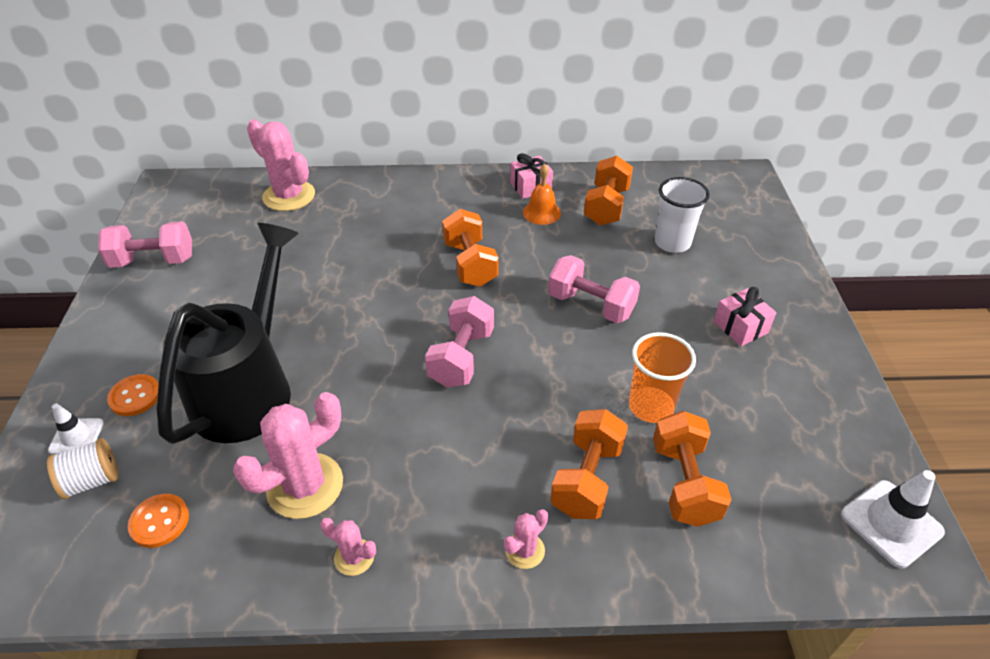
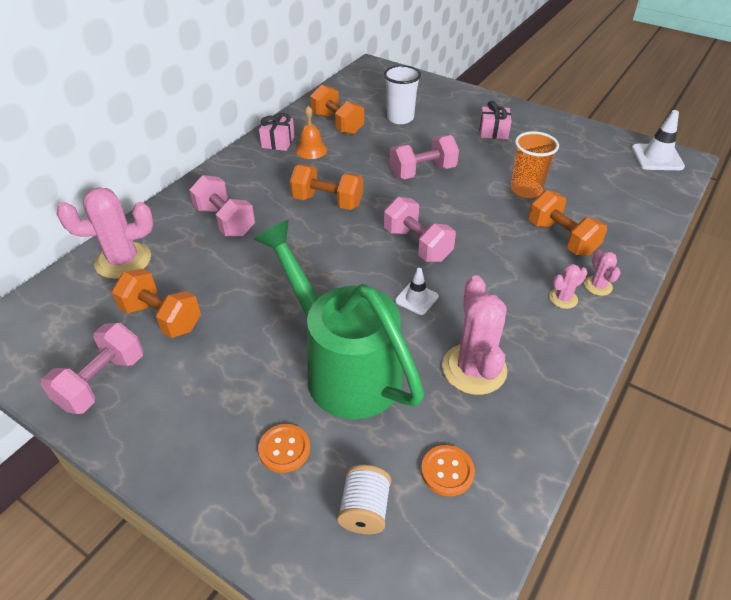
camera: 55 degrees left, 0 degrees up
(76, 436) = (298, 509): white traffic cone -> white traffic cone (416, 298)
(249, 387) = (344, 367): black watering can -> green watering can
(354, 557) = (555, 365): pink cactus -> pink cactus (563, 298)
(383, 219) = (225, 221): none -> pink dumbbell
(684, 483) = (589, 205): orange dumbbell -> orange dumbbell (162, 318)

